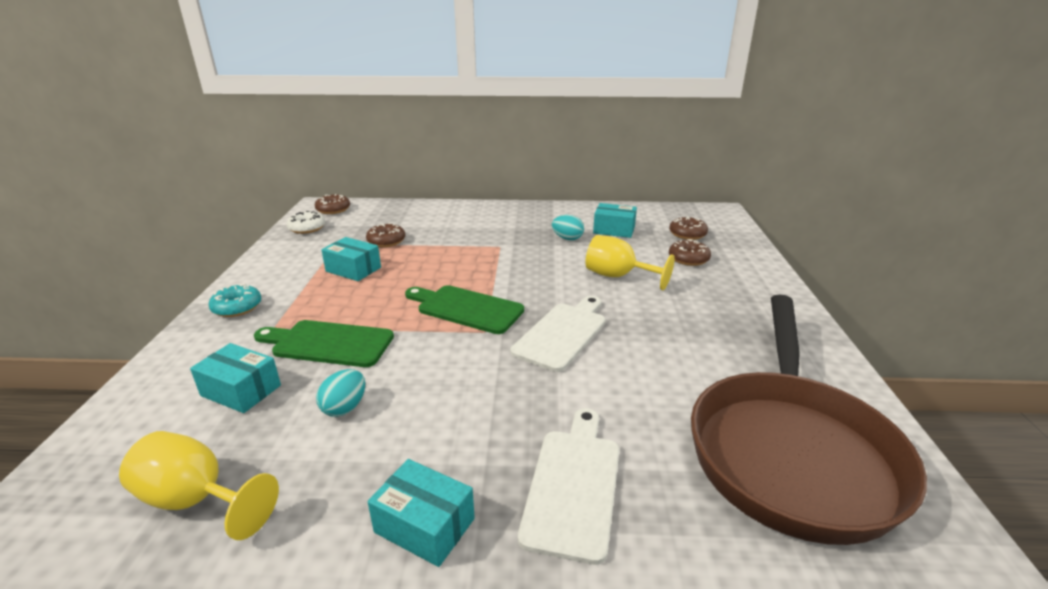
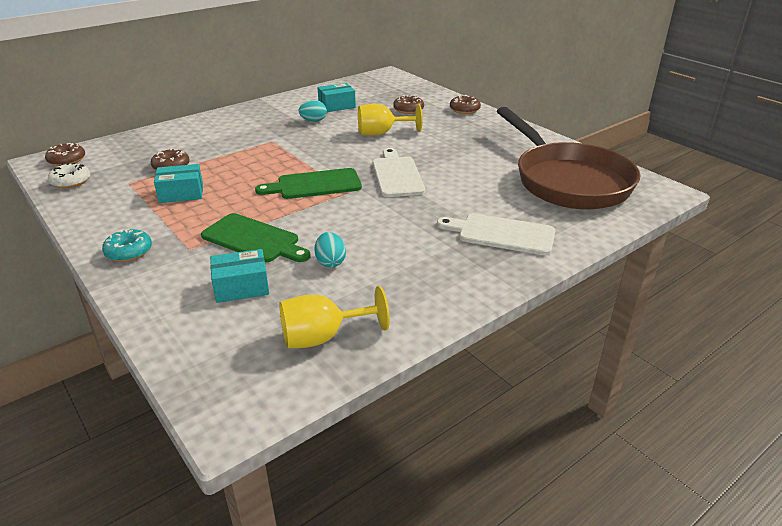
camera: 40 degrees left, 5 degrees up
(328, 343) = (253, 239): green cutting board -> green cutting board turned 120 degrees counterclockwise
(424, 525) = (461, 280): turquoise box -> none
(574, 485) = (501, 234): white cutting board -> white cutting board turned 45 degrees counterclockwise
(687, 234) = (387, 95): brown donut -> brown donut (464, 109)

